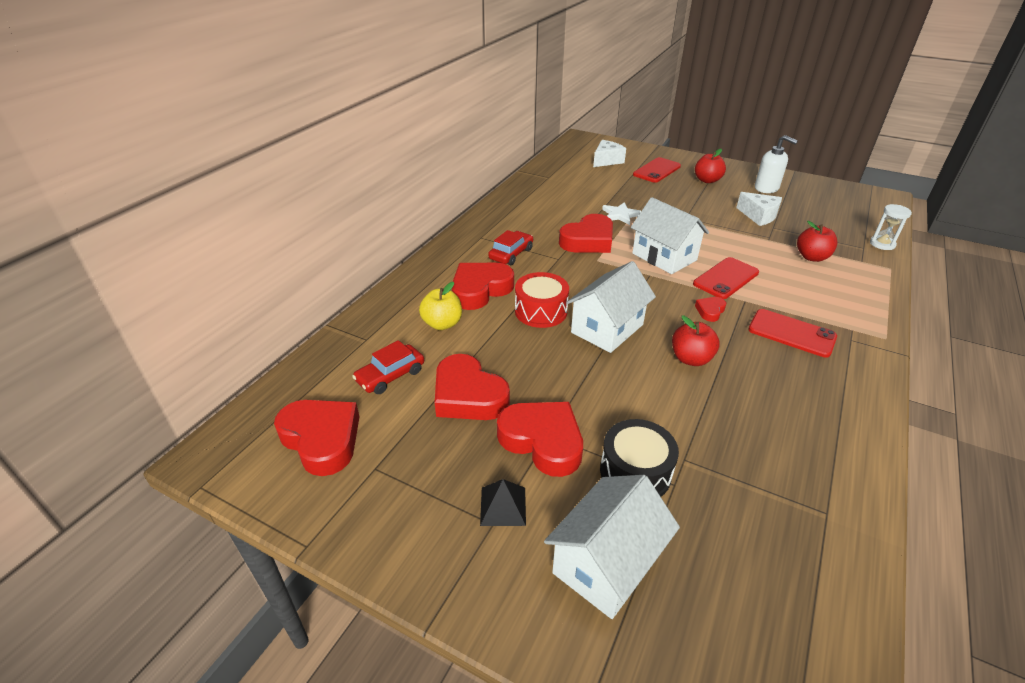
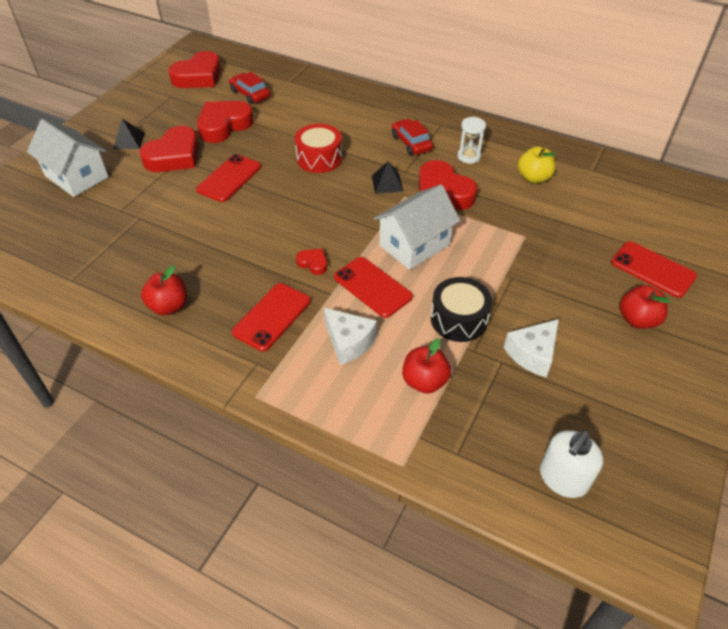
camera: 90 degrees right, 10 degrees up
(442, 324) = (305, 111): yellow apple -> yellow apple (533, 178)
(480, 290) = (351, 127): red heart -> none
(511, 254) = (411, 143): red car -> red car turned 150 degrees counterclockwise
(579, 269) = (387, 183): none -> black pyramid
(586, 380) = (229, 178): none -> red phone
(606, 161) = (666, 223): white cheese -> white cheese (349, 342)
(607, 328) = (291, 194): white house -> none
(620, 215) = (506, 221): white star -> none
(635, 472) = (136, 194): black drum -> black drum (459, 319)
(691, 359) = (244, 238): red apple -> red apple (169, 306)
(766, 188) = (632, 388): white soap dispenser -> white soap dispenser (563, 478)
(882, 244) = (470, 483): white hourglass -> white hourglass (469, 156)

